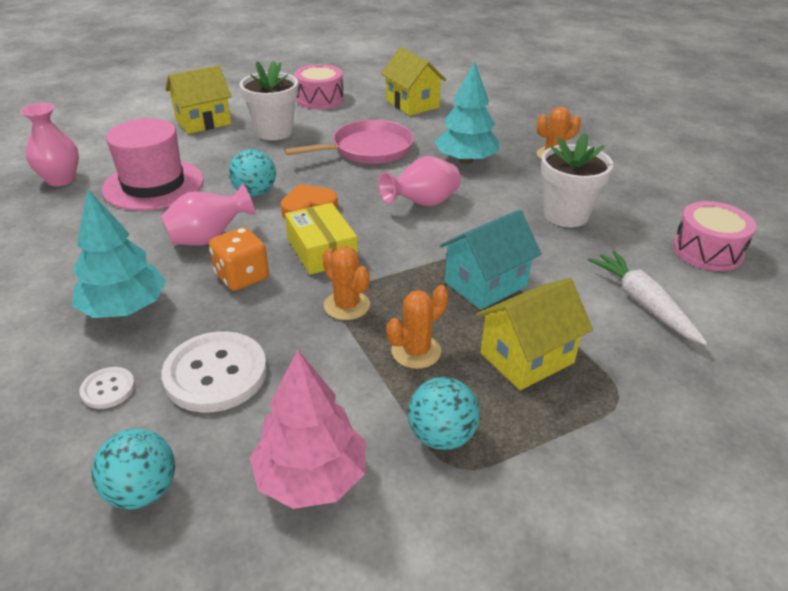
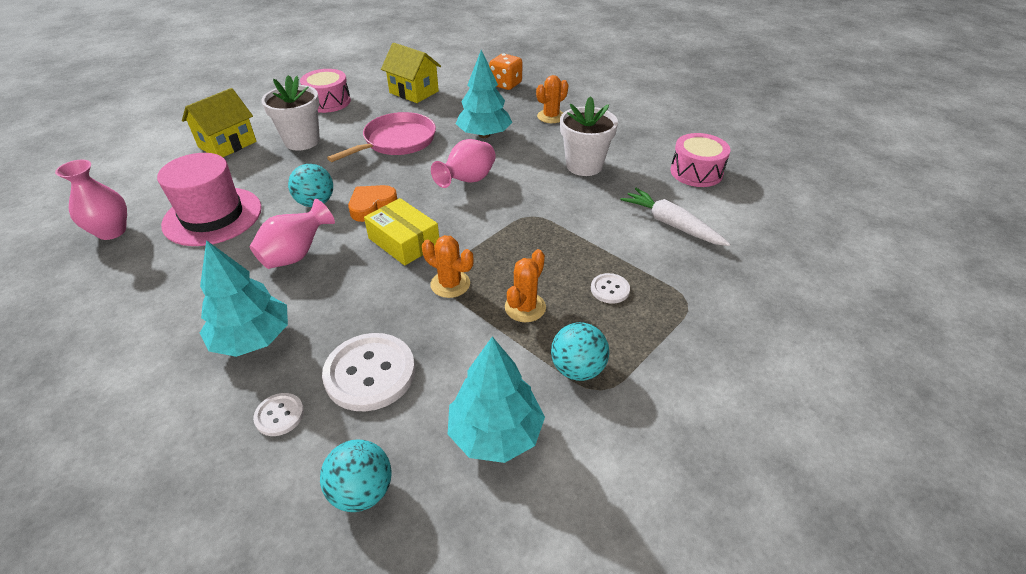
camera: 20 degrees left, 5 degrees up
(242, 277) = (346, 282): orange dice -> orange dice (505, 84)
(311, 477) = (496, 433): pink tree -> turquoise tree
(485, 284) = (551, 238): turquoise house -> none
(527, 358) = (610, 289): yellow house -> white button

